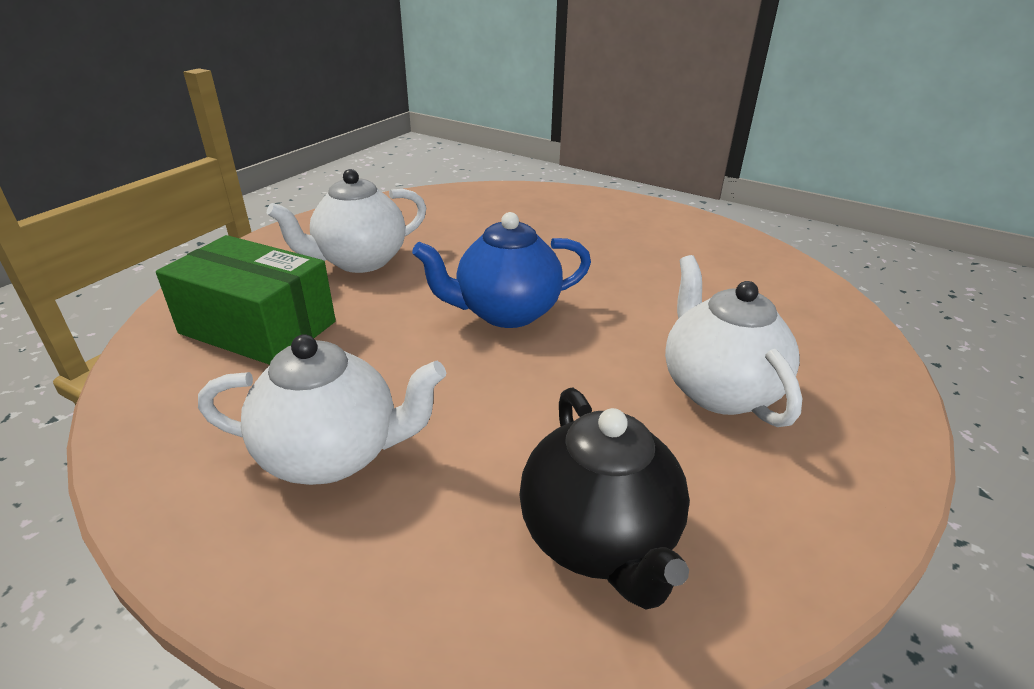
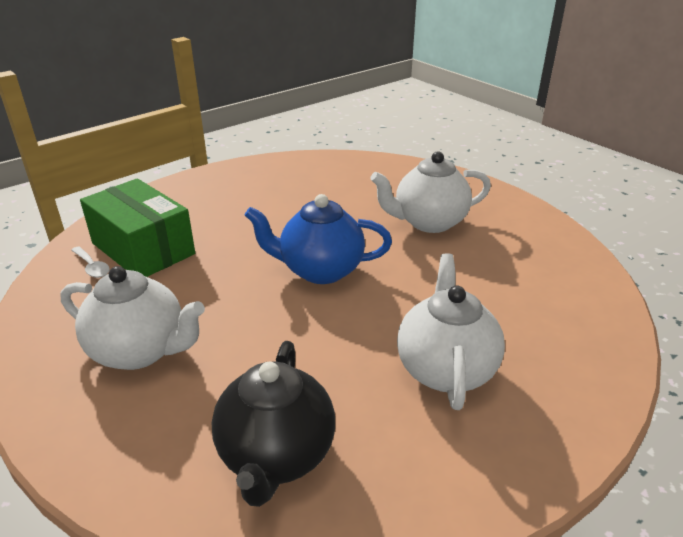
camera: 20 degrees right, 0 degrees up
(196, 363) = (92, 267): none -> white spoon
(360, 261) = (239, 208): white teapot -> white teapot (429, 222)

